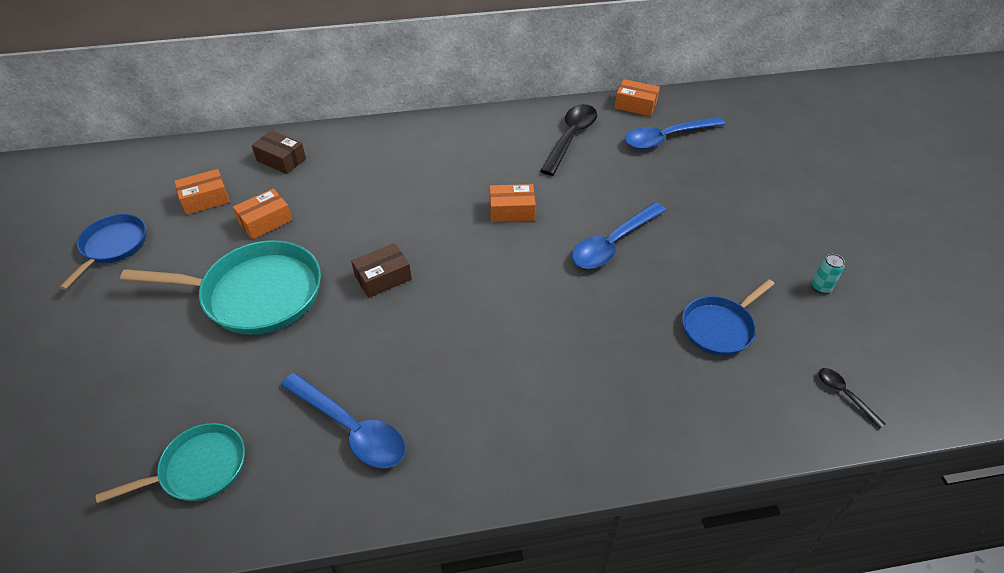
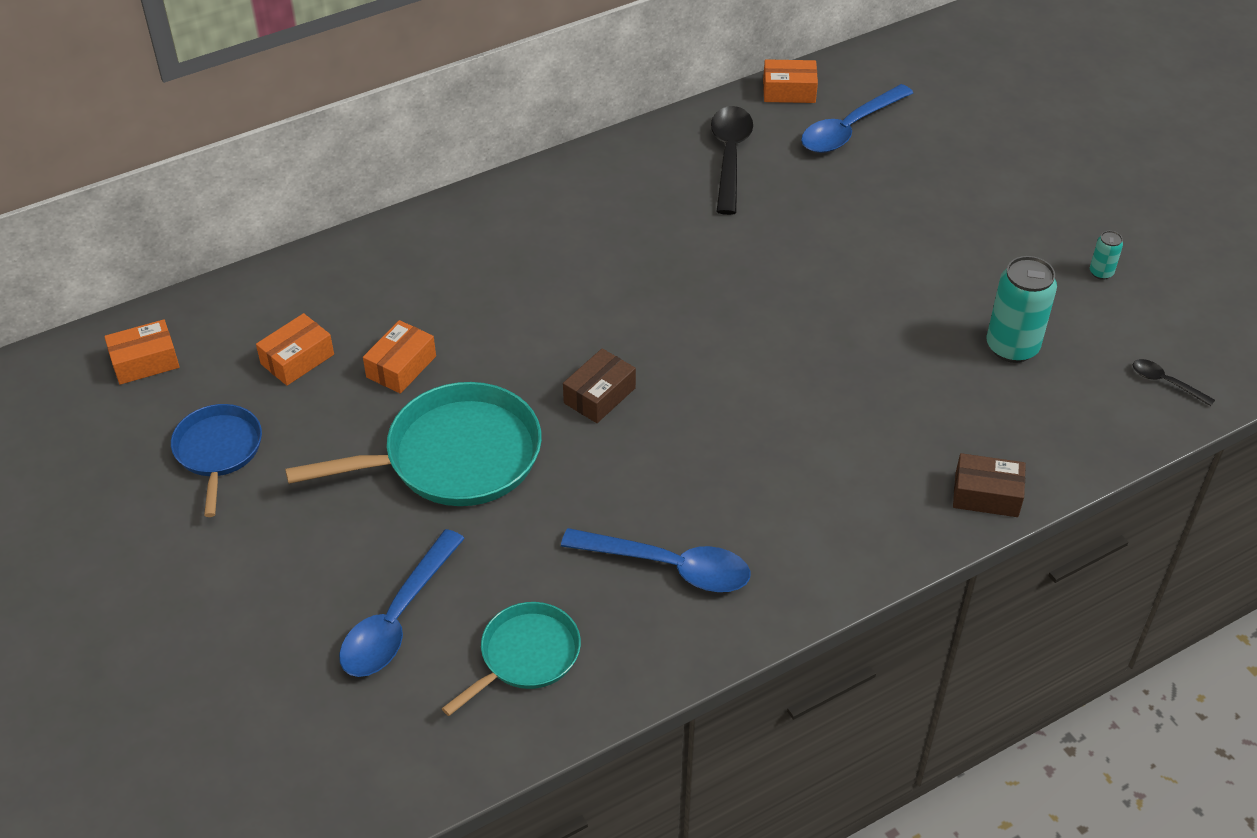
camera: 20 degrees left, 0 degrees up
(281, 160) = (362, 280): brown box -> brown box (986, 495)
(512, 211) = (708, 272): orange box -> orange box (145, 362)
(613, 244) = (850, 282): blue spoon -> blue spoon (398, 618)
(719, 327) = (1012, 347): blue pan -> turquoise can

